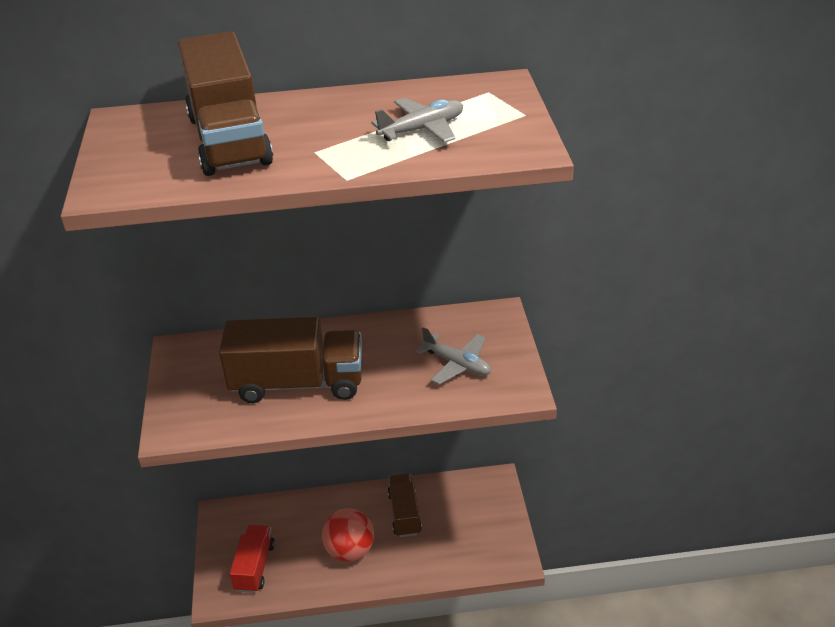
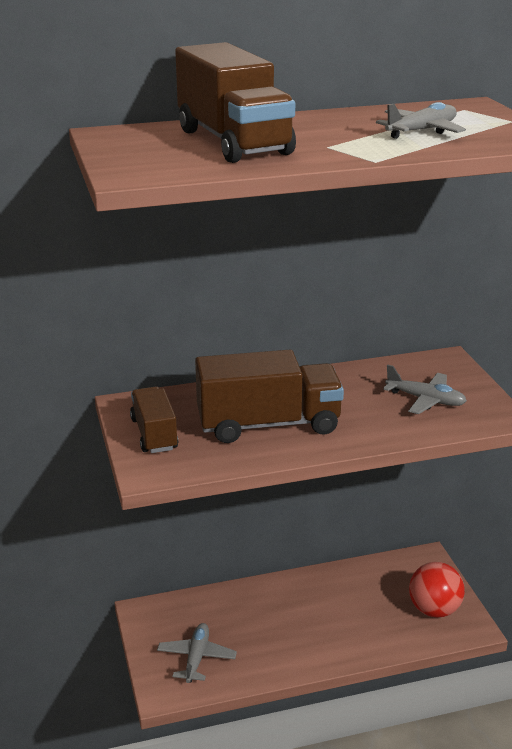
camera: 10 degrees left, 10 degrees down
(255, 567) = (196, 658): red truck -> grey plane
(350, 551) = (296, 634): red ball -> red ball (434, 610)
(404, 514) = (342, 595): brown truck -> brown truck (154, 434)

